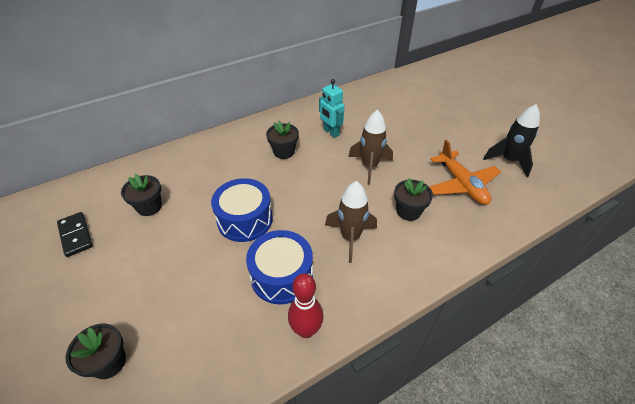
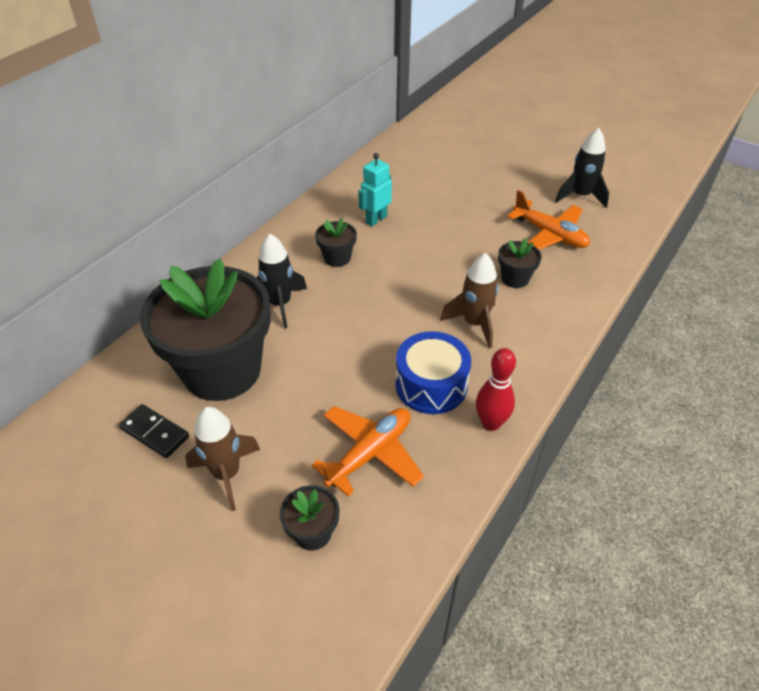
camera: 25 degrees left, 0 degrees up
(149, 207) = (222, 370): black flower pot -> black flower pot, size x2.46
(196, 314) = (370, 453): none -> orange plane
(221, 173) = (280, 304): none -> black rocket
(245, 219) = (348, 345): blue drum -> none
(331, 132) = (376, 219): turquoise robot -> turquoise robot turned 105 degrees clockwise
(369, 166) = (445, 245): brown rocket -> brown rocket (227, 474)

